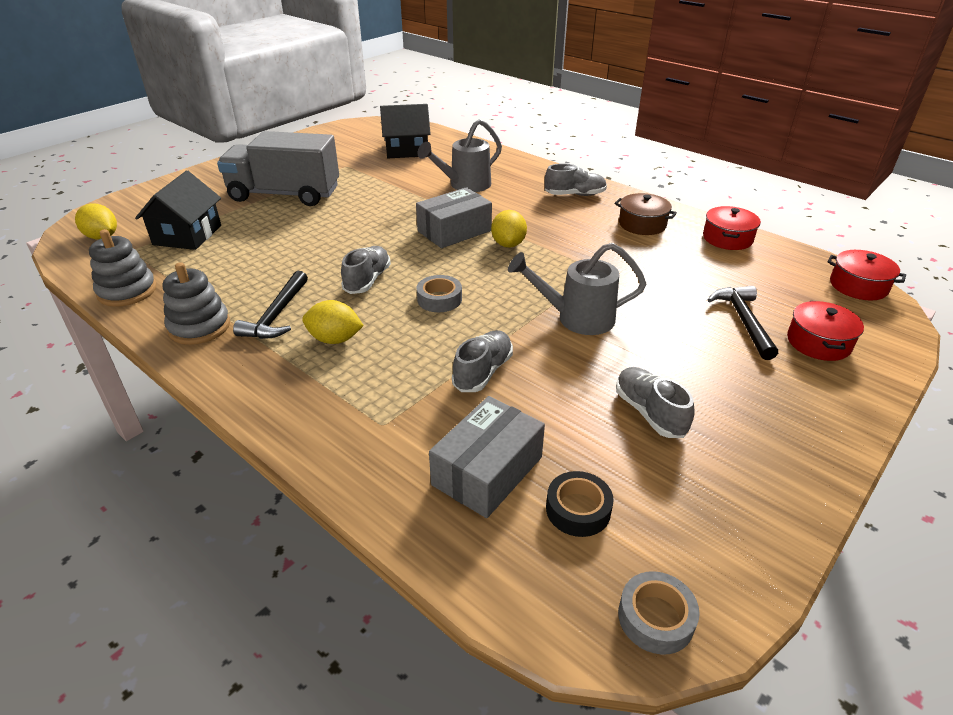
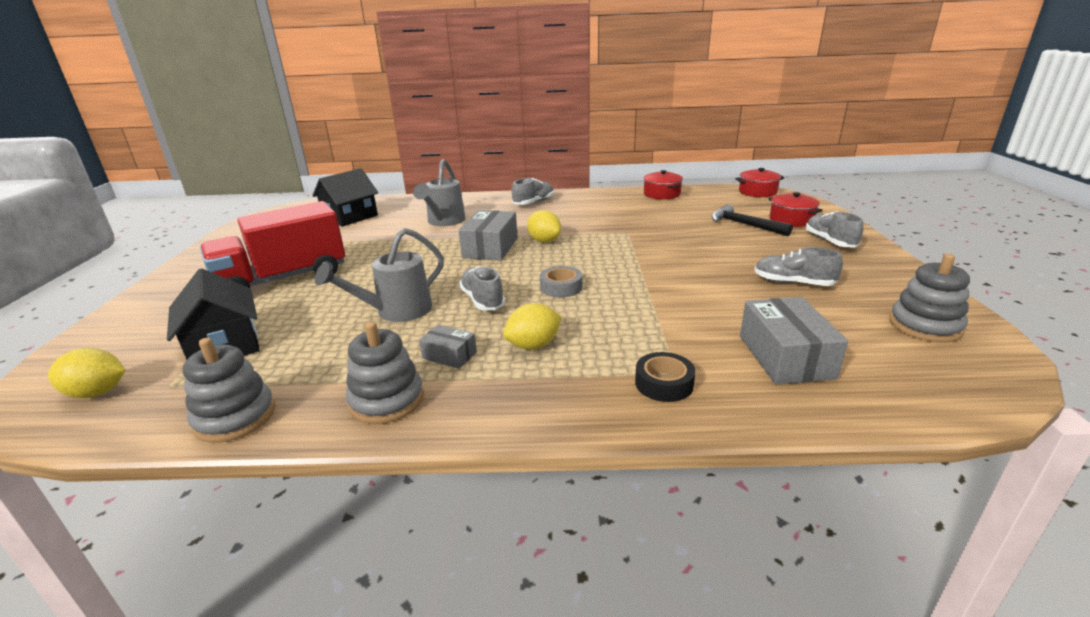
camera: 40 degrees left, 10 degrees down
(277, 315) = (449, 355): black hammer -> grey box
(284, 194) = (283, 279): grey truck -> red truck
(483, 372) = (672, 310): grey shoe -> grey shoe (830, 241)
(577, 318) = (665, 259): grey watering can -> grey watering can (396, 311)
(578, 509) = (862, 345): black tape -> black tape (664, 383)
(642, 224) = (604, 203): brown pot -> none
(655, 618) = (989, 367): grey tape -> none
(687, 540) = (925, 326): none -> grey stacking toy

